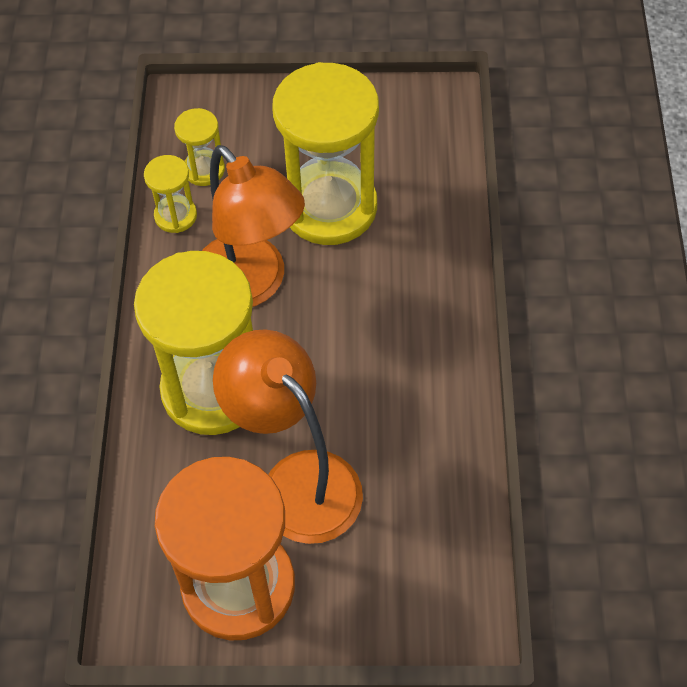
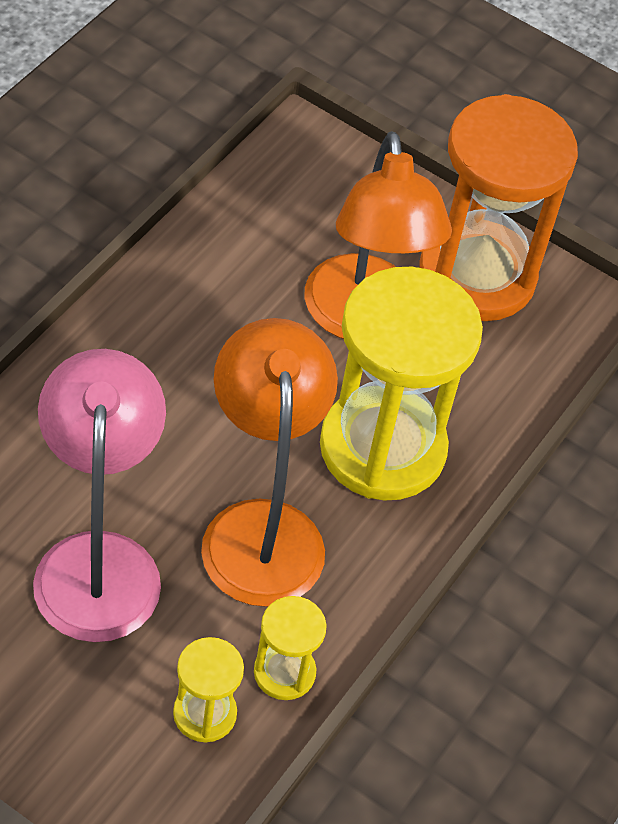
camera: 155 degrees left, 5 degrees down
(329, 207) = (98, 561): yellow hourglass -> pink lamp

